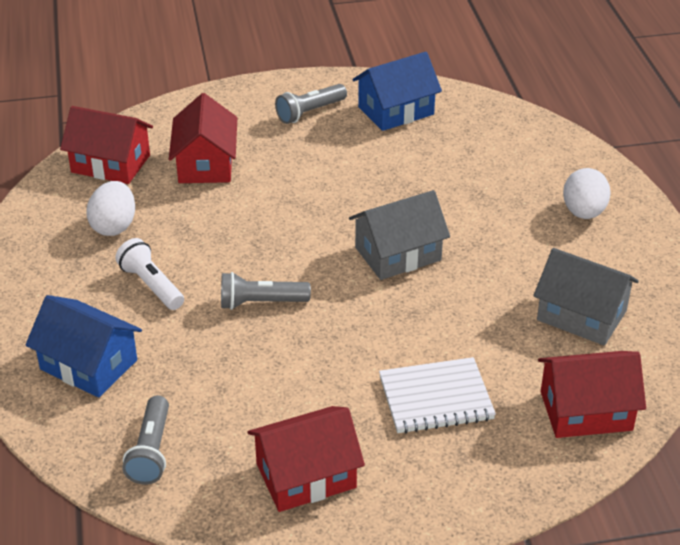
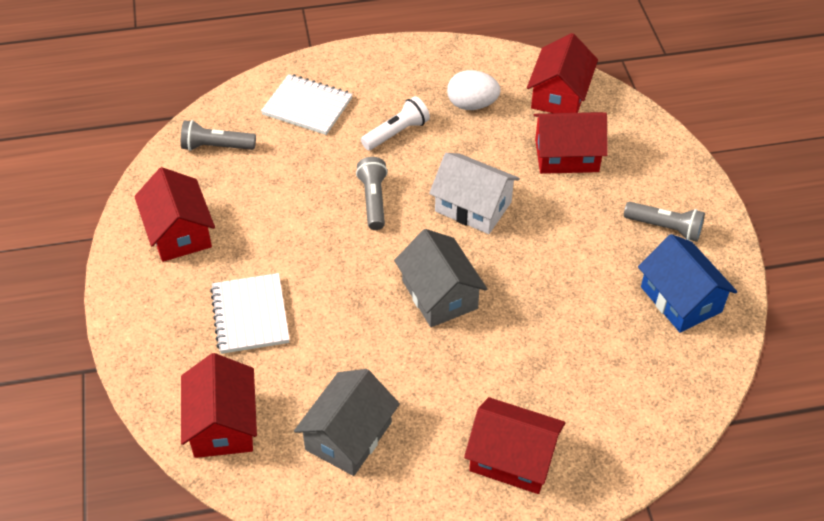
camera: 90 degrees right, 10 degrees up
(88, 365) = (307, 106): blue house -> white notebook
(275, 229) = (473, 207): none -> white house
(309, 112) = (665, 228): grey flashlight -> grey flashlight turned 150 degrees clockwise
(583, 212) = (512, 458): white egg -> red house

